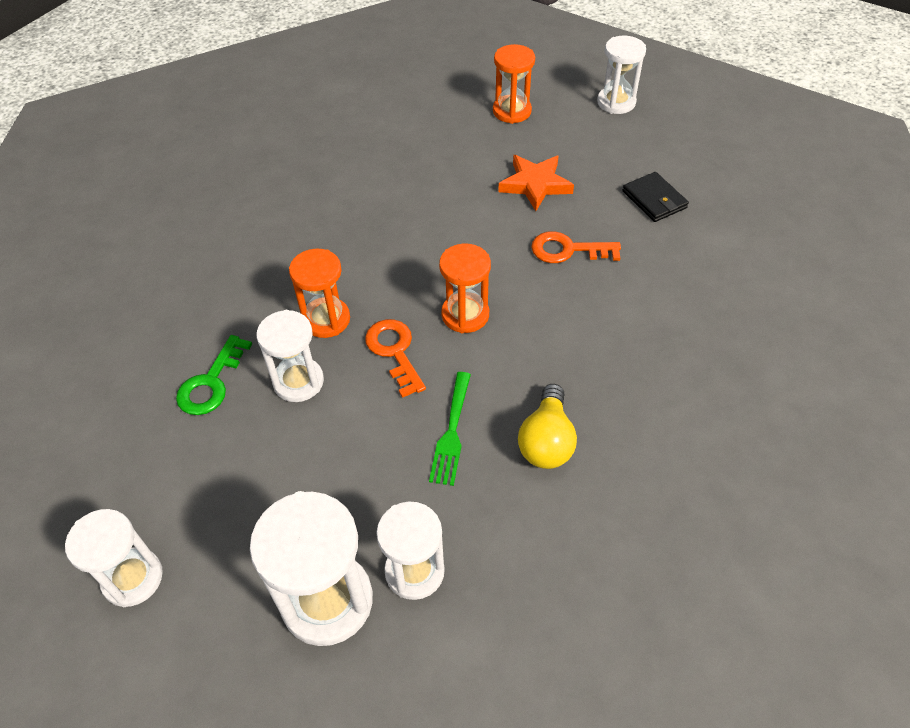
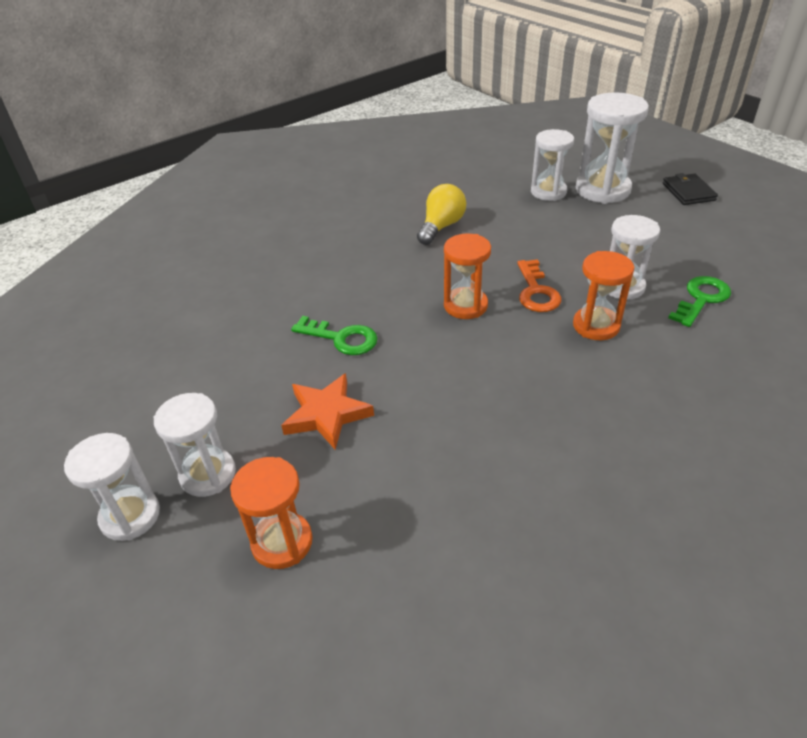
camera: 160 degrees left, 10 degrees down
(133, 578) = (729, 213): white hourglass -> white hourglass (208, 474)
(451, 432) = (505, 240): green fork -> none
(567, 250) = (342, 338): orange key -> green key
(654, 200) = (218, 367): black wallet -> black wallet (688, 192)

